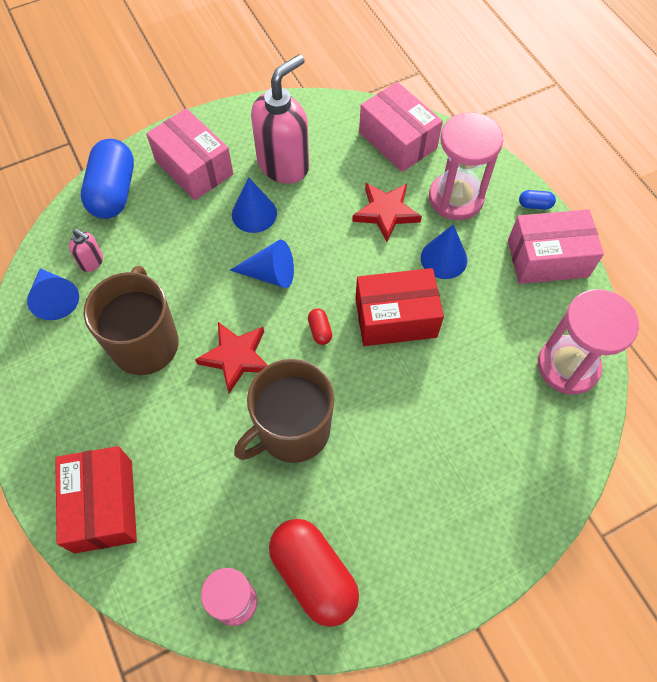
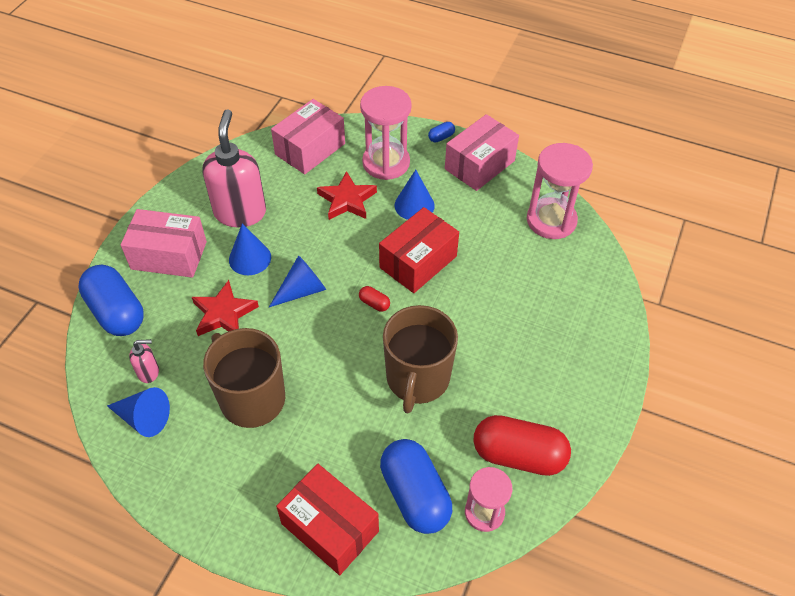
camera: 40 degrees left, 10 degrees down
(193, 535) = (415, 495): none -> blue capsule
(236, 357) = (331, 361): red star -> red star (224, 313)
(398, 140) = (310, 149): pink box -> pink box turned 60 degrees counterclockwise

